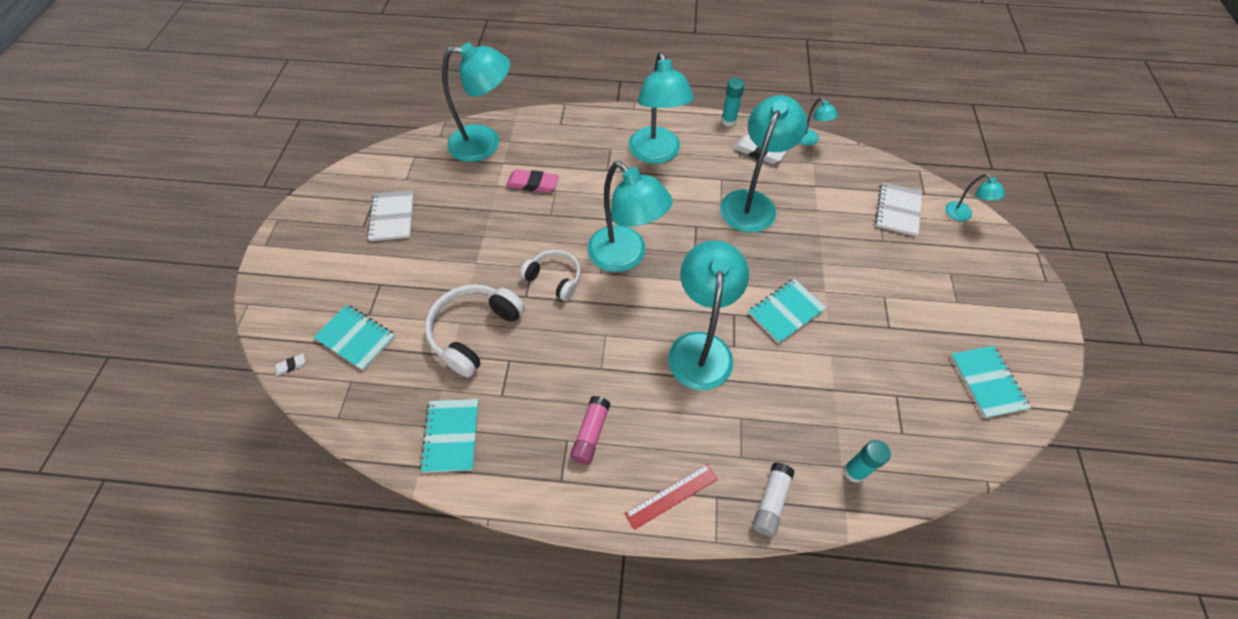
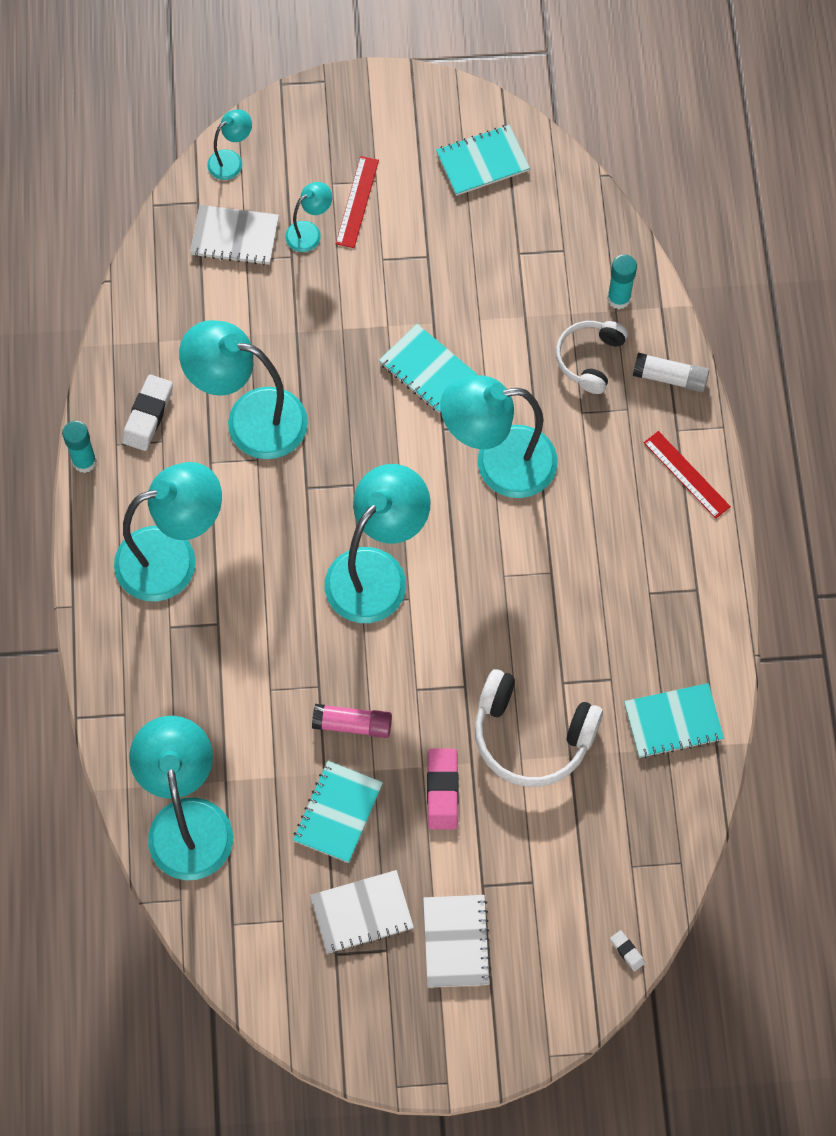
camera: 100 degrees left, 10 degrees up
(349, 263) = (456, 942): none -> white notebook
(356, 338) = (571, 884): turquoise notebook -> turquoise notebook (338, 812)
(532, 184) = (263, 725): pink eraser -> pink eraser (442, 790)
(554, 278) = (429, 655): white headphones -> white headphones (589, 359)
(590, 433) = (636, 569): pink glue stick -> pink glue stick (352, 724)
(809, 140) = (112, 346): turquoise lamp -> turquoise lamp (309, 232)
(935, 287) = (357, 202): none -> red ruler

